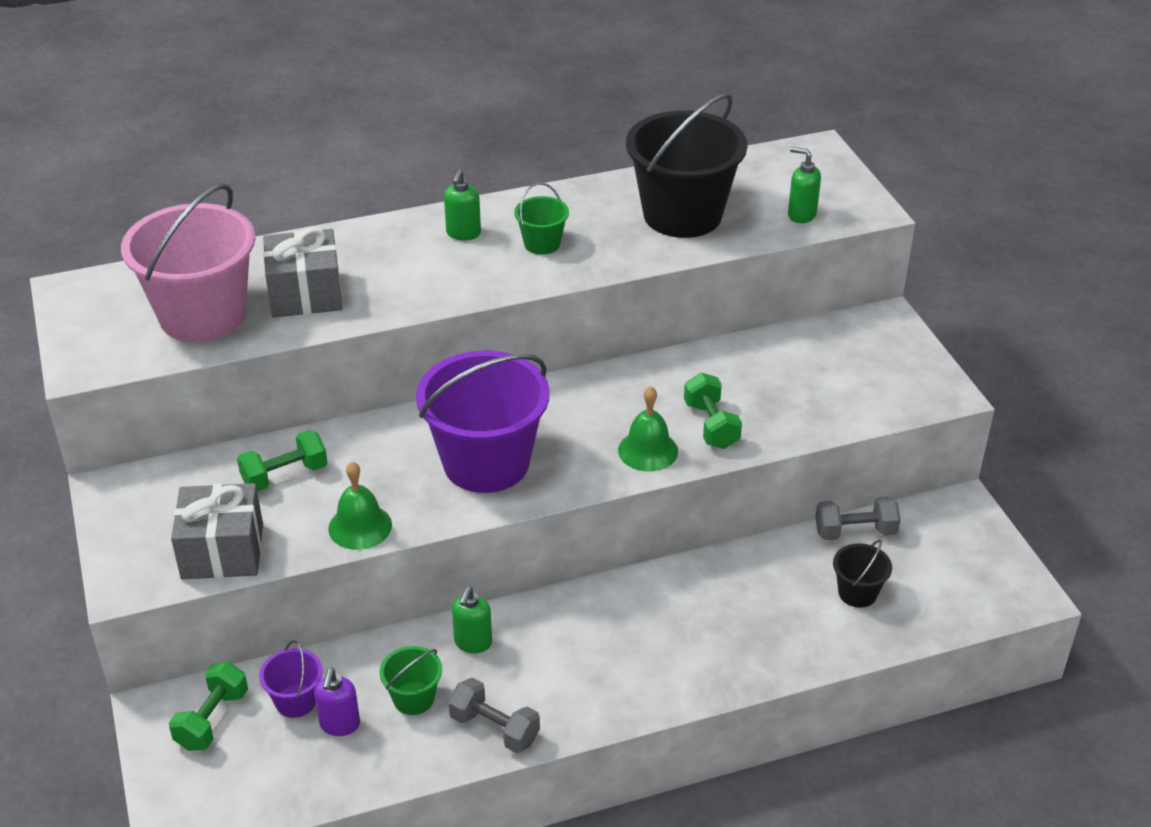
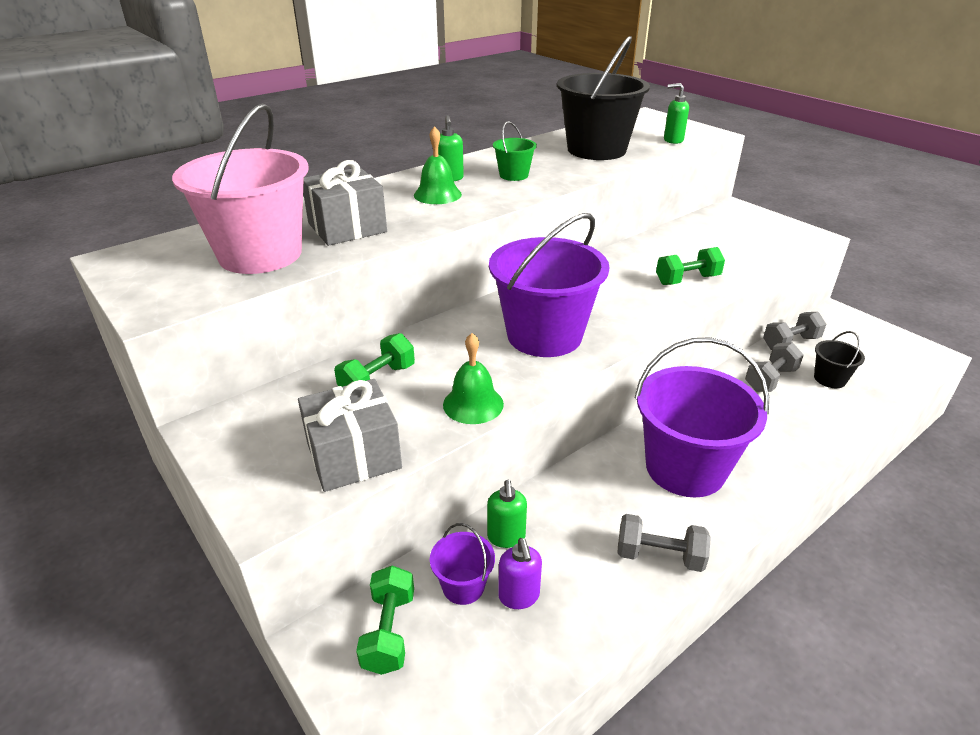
camera: 20 degrees left, 5 degrees down
(413, 698) = (570, 550): green bucket -> none
(473, 643) = (587, 488): green soap dispenser -> green soap dispenser (506, 537)
(591, 651) = (685, 468): none -> purple bucket
(648, 450) = (658, 303): green bell -> green bell (437, 194)
(711, 425) = (687, 280): green dumbbell -> green dumbbell turned 75 degrees counterclockwise
(782, 574) = (770, 379): none -> grey dumbbell

